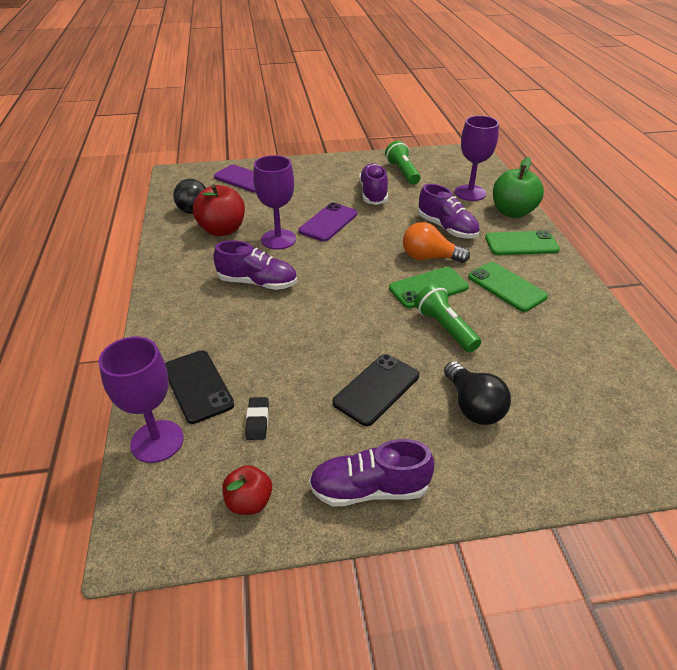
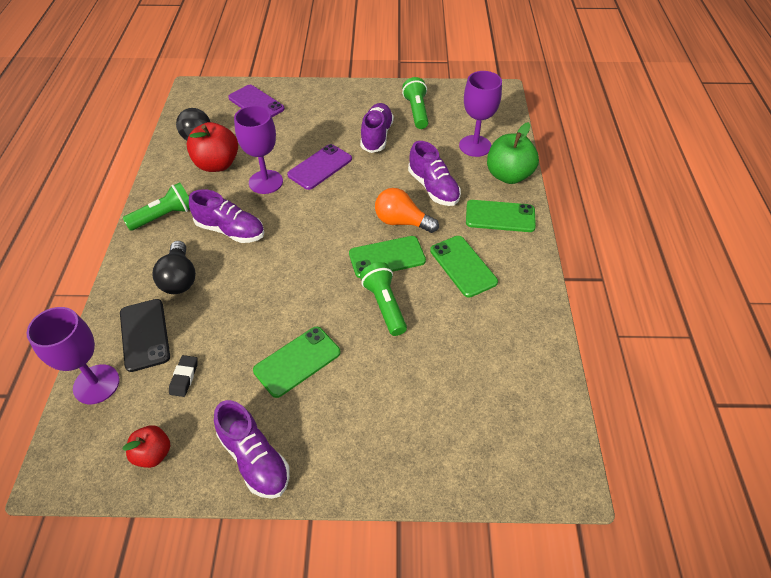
camera: 10 degrees right, 10 degrees up
(182, 278) = (164, 216): none -> green flashlight
(369, 489) = (255, 459): purple shoe -> purple shoe turned 135 degrees counterclockwise
(376, 389) = (297, 361): black phone -> green phone
(473, 406) = (376, 392): black light bulb -> black light bulb (179, 278)

